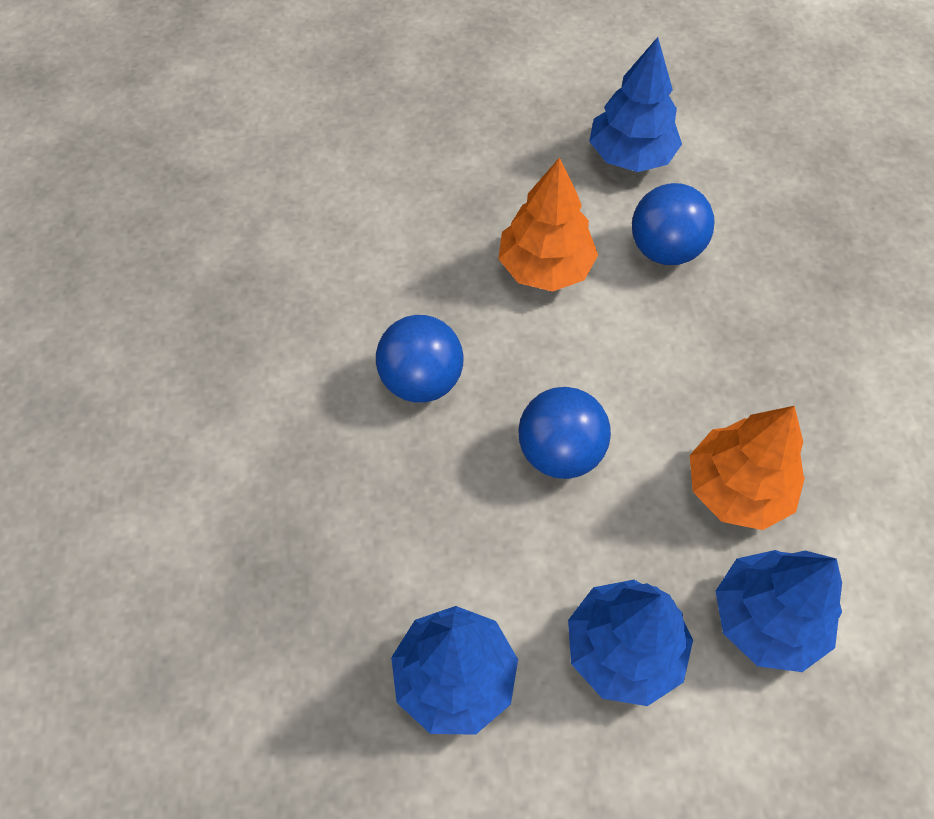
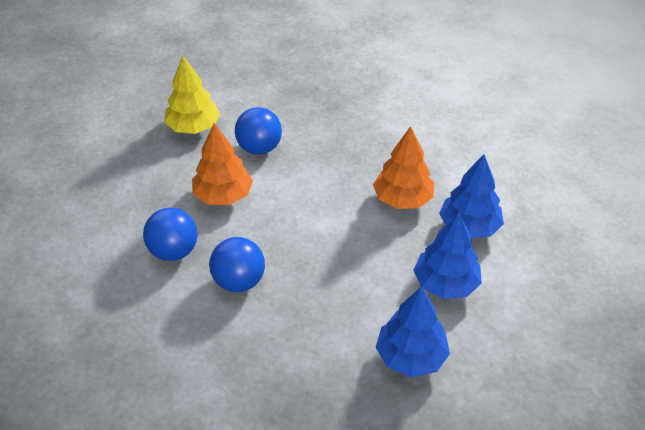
camera: 55 degrees left, 15 degrees down
(560, 452) = (330, 249): blue ball -> blue ball (174, 251)
(631, 155) = (193, 127): blue tree -> yellow tree

